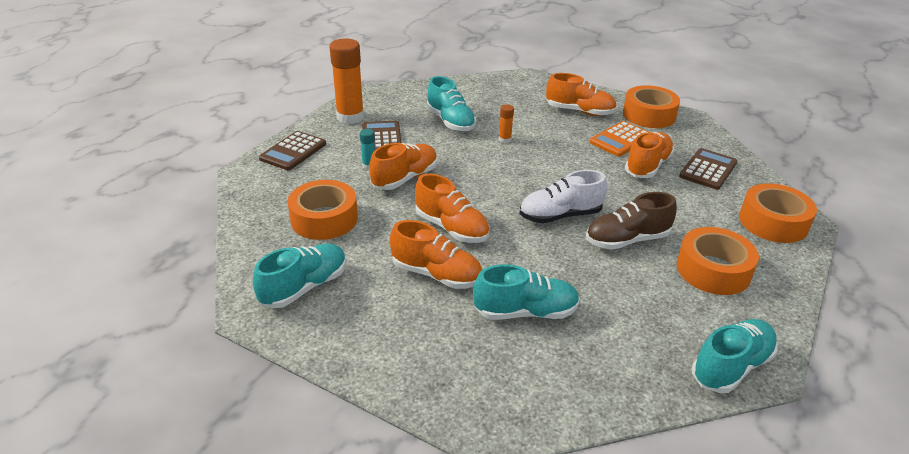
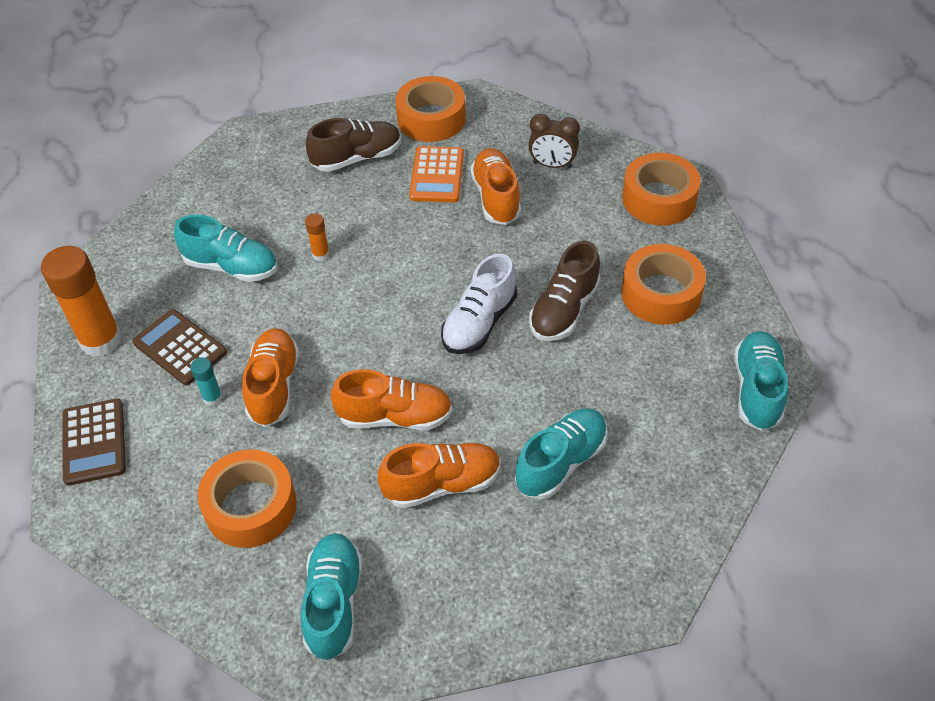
camera: 40 degrees left, 15 degrees up
(579, 111) = (357, 158): orange shoe -> brown shoe
(708, 169) = (552, 165): brown calculator -> brown clock

